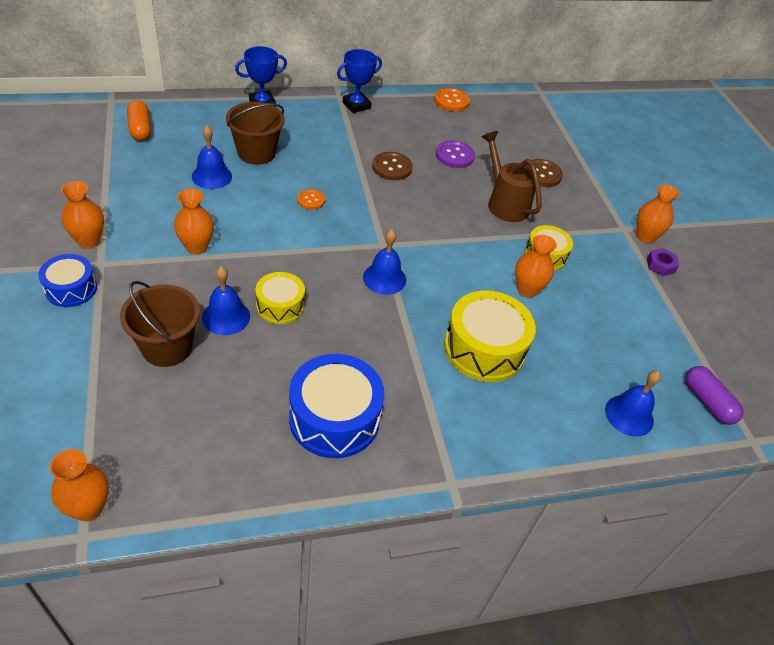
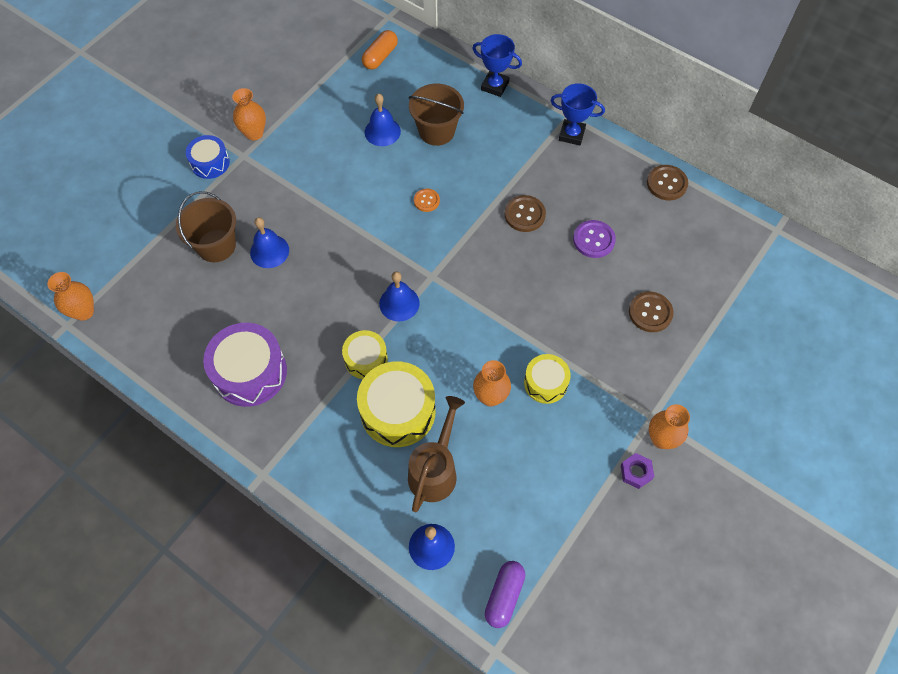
camera: 55 degrees right, 15 degrees up
(196, 247) = (309, 185): orange vase -> none
(280, 306) = (309, 269): yellow drum -> yellow drum (366, 359)
(334, 418) = (250, 372): blue drum -> purple drum
(451, 101) = (666, 183): orange button -> brown button
(504, 203) = (576, 313): brown watering can -> brown watering can (435, 470)

